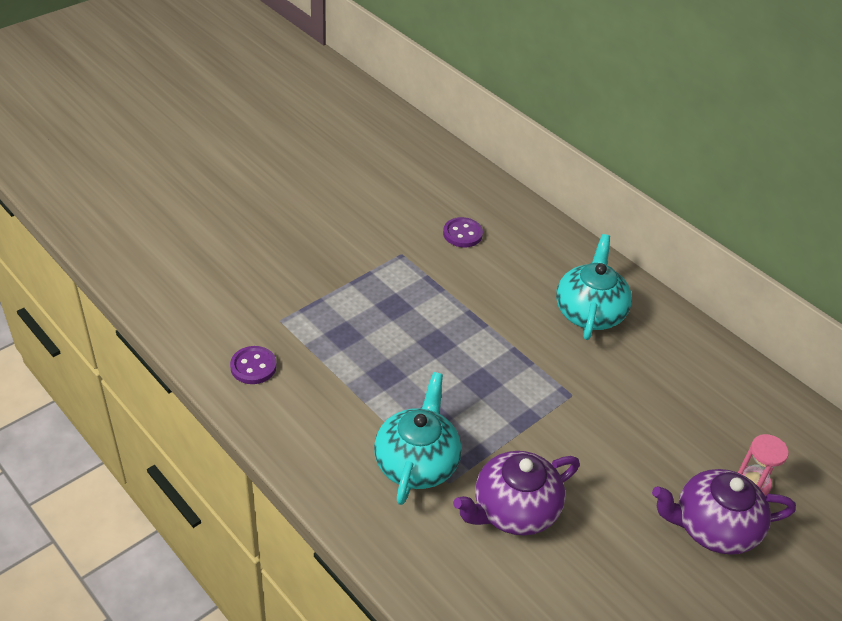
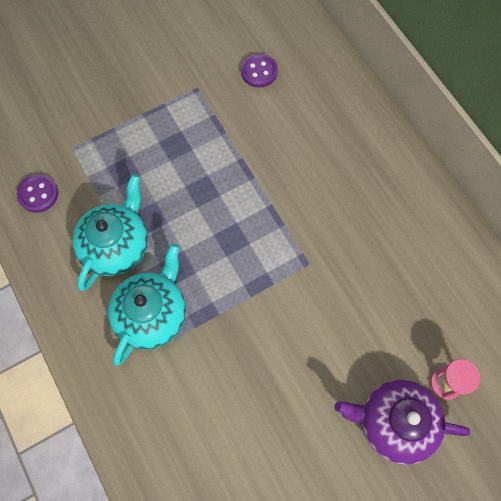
camera: 15 degrees right, 25 degrees up
(513, 510) = (222, 375): purple teapot -> none
(589, 312) = (352, 175): turquoise teapot -> turquoise teapot (116, 246)

